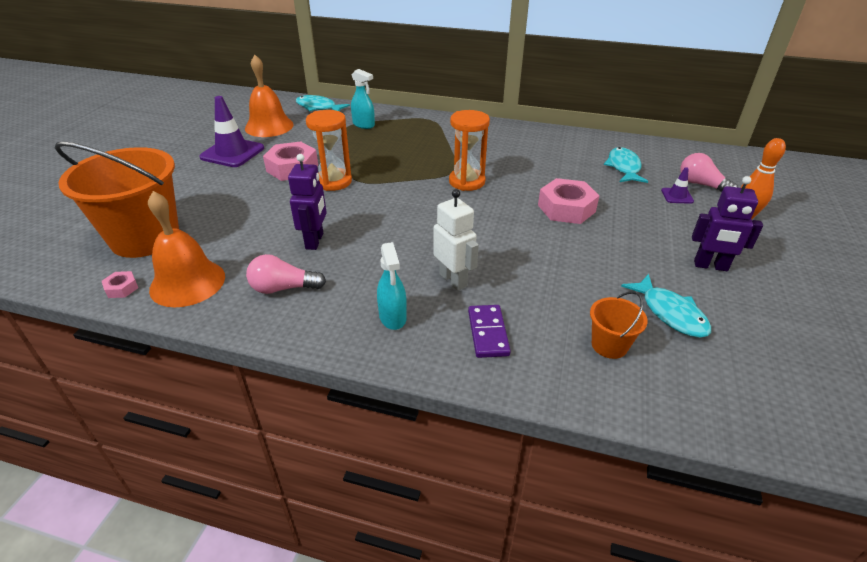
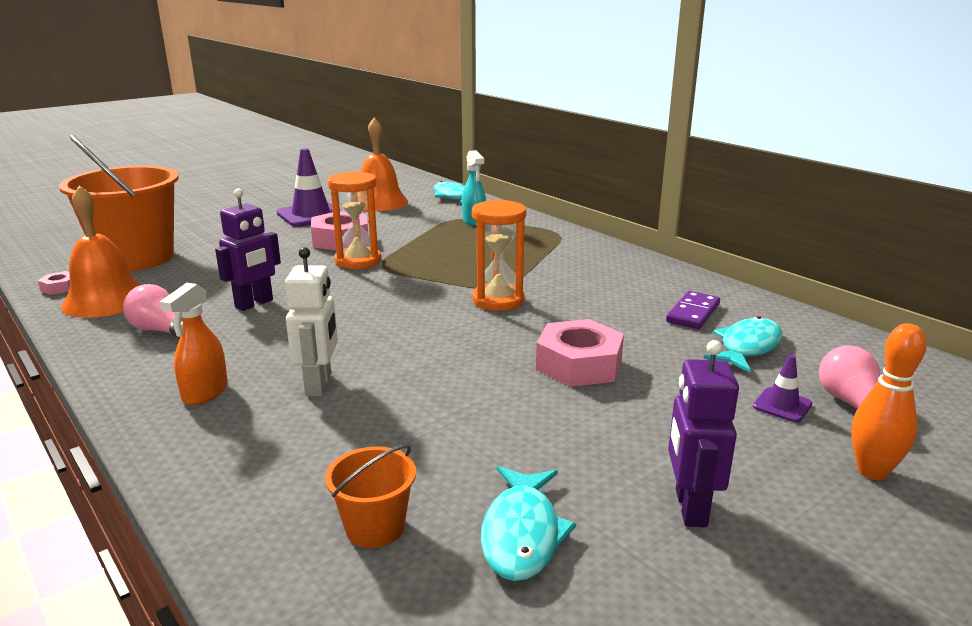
camera: 35 degrees right, 15 degrees down
(392, 317) = (205, 393): turquoise spray bottle -> orange spray bottle
(488, 333) = (265, 448): purple domino -> purple domino (693, 313)
(710, 266) = (690, 508): purple robot -> purple robot turned 45 degrees clockwise

